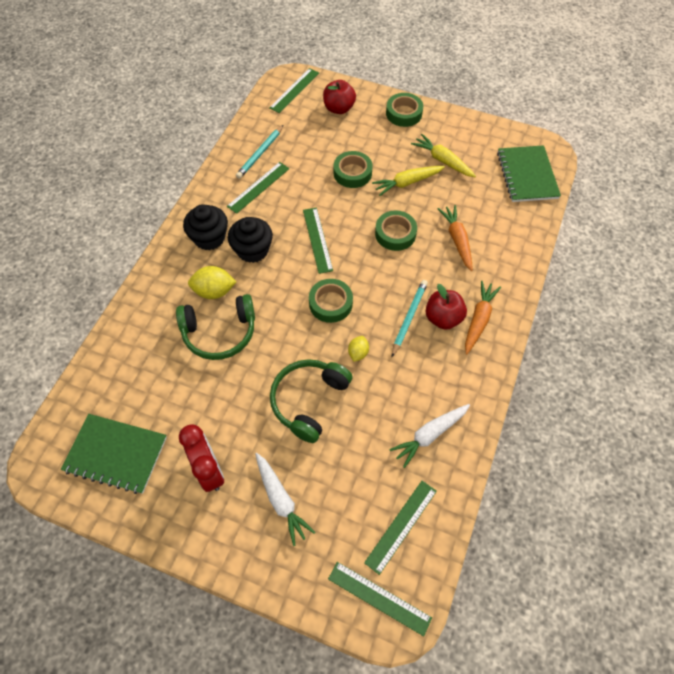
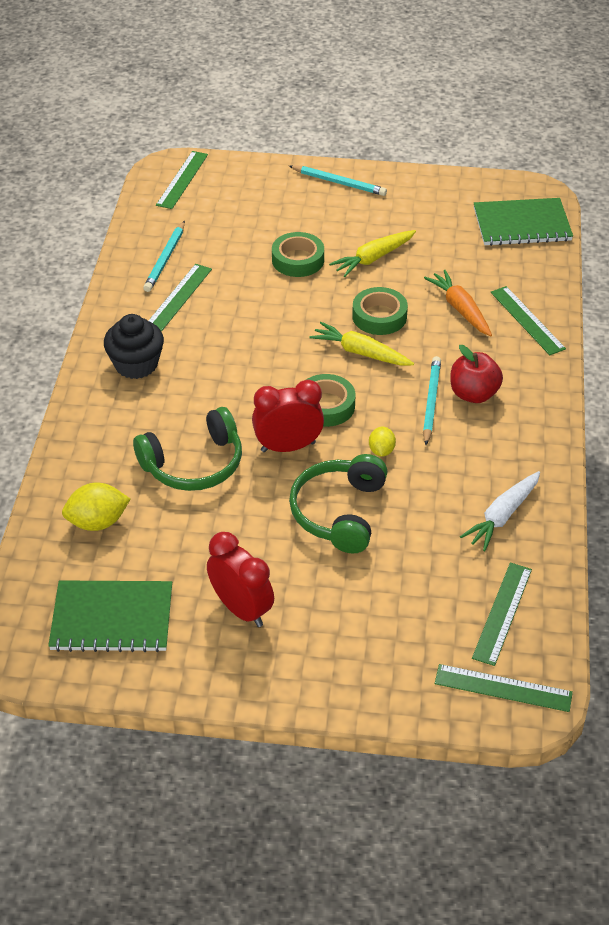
camera: 15 degrees left, 15 degrees down
(214, 291) = (167, 421): yellow lemon -> yellow lemon (98, 522)
(252, 250) = (200, 367): black cupcake -> none
(281, 500) = (345, 619): white carrot -> none
(291, 333) = (288, 447): none -> red clock
(317, 240) = (281, 341): green ruler -> green ruler (527, 320)
(339, 108) = (251, 191): red apple -> none
(404, 113) = (339, 183): green tape -> turquoise pencil
(443, 161) = (410, 227): yellow carrot -> yellow carrot (361, 353)
(478, 320) = (518, 388): orange carrot -> none
(527, 175) = (522, 224): green notebook -> green notebook turned 75 degrees counterclockwise

